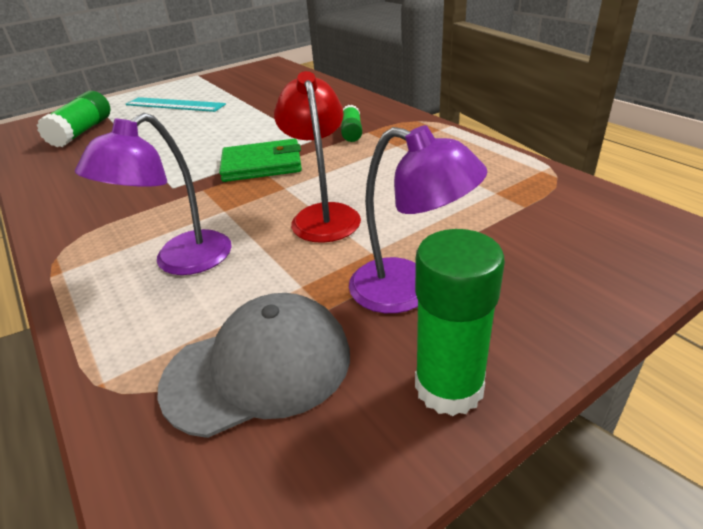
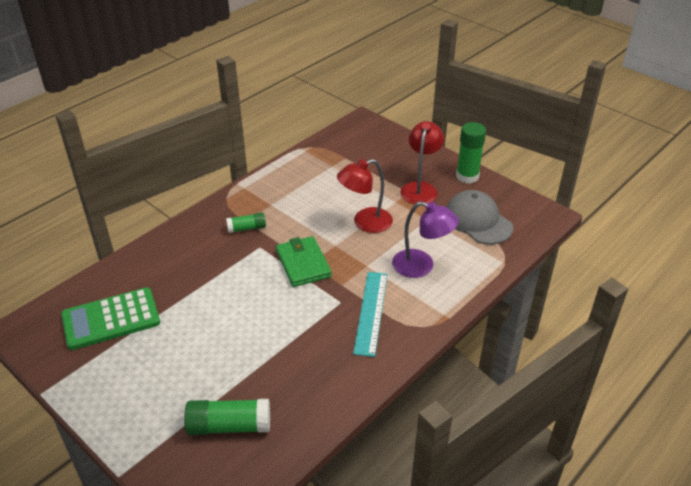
camera: 105 degrees left, 5 degrees up
(174, 105) = (157, 372): turquoise ruler -> turquoise ruler (371, 312)
(253, 86) = (111, 319): none -> green calculator
(409, 290) = (420, 188): purple lamp -> red lamp

